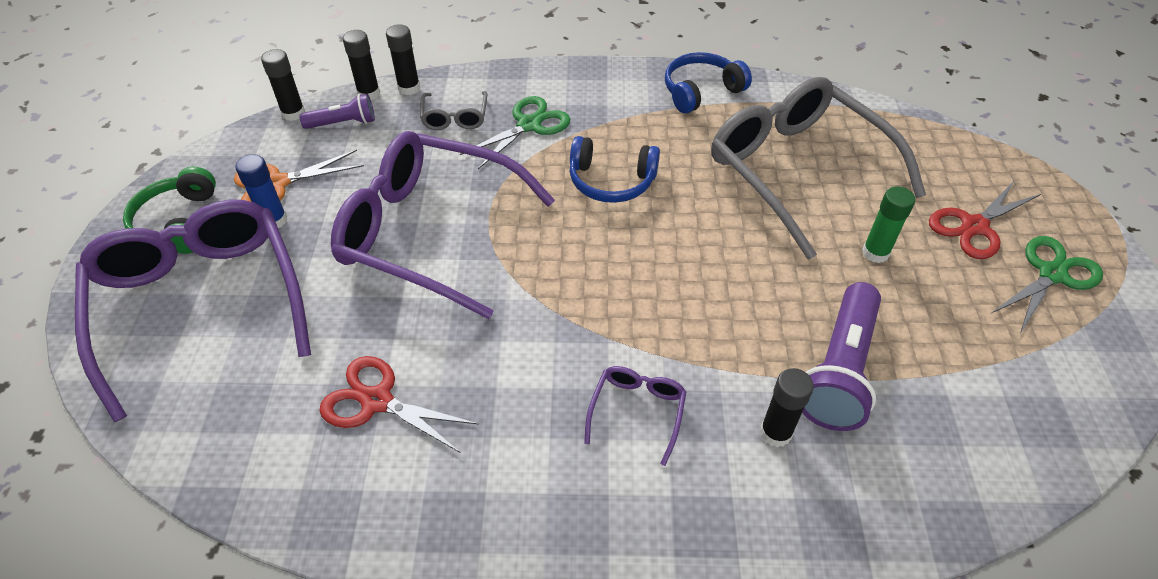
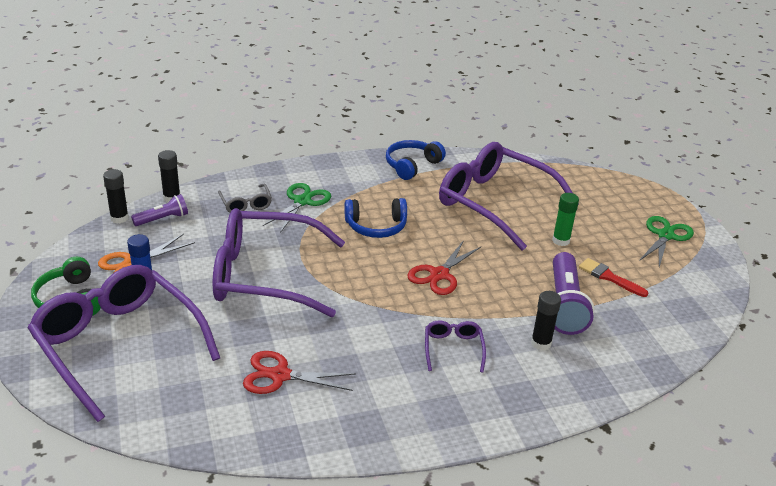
camera: 20 degrees left, 15 degrees down
(409, 88) = (201, 190): black glue stick -> none
(798, 171) = (495, 203): grey glasses -> purple glasses
(930, 333) = (609, 277): none -> red brush
(974, 226) = (613, 218): red scissors -> red scissors (439, 275)

